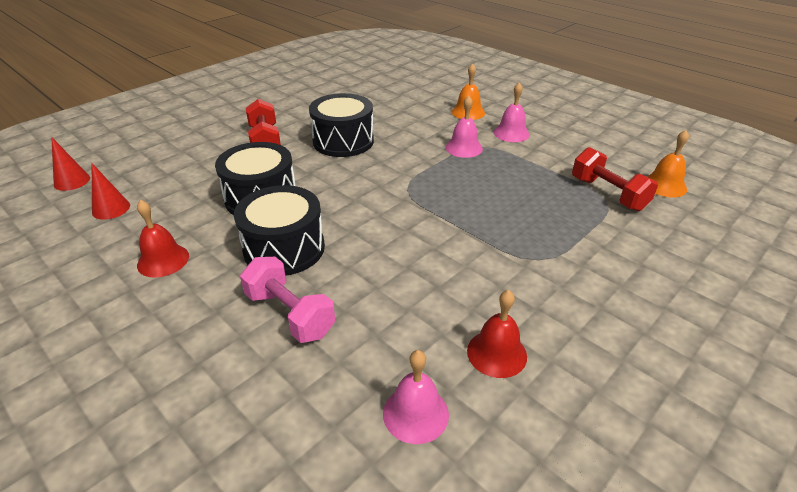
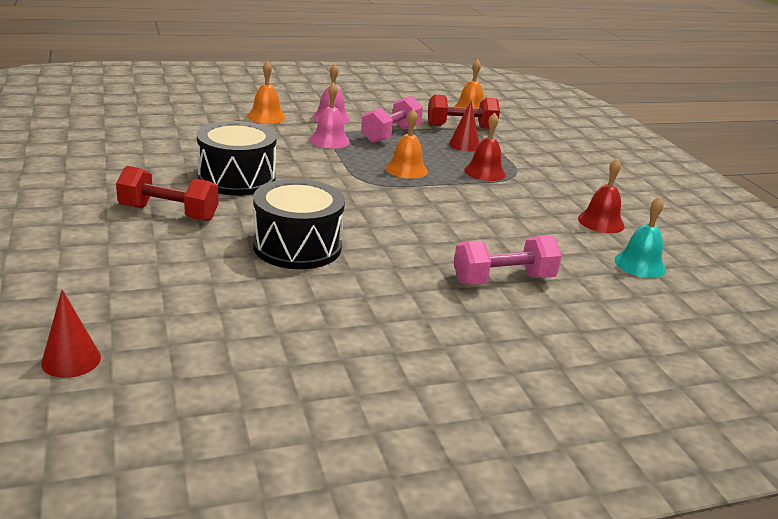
camera: 65 degrees left, 10 degrees down
(111, 208) = (199, 339): red cone -> red cone (464, 145)
(163, 260) = (358, 324): red bell -> red bell (485, 172)
(284, 248) = (404, 258): black drum -> none
(415, 413) = (640, 264): pink bell -> turquoise bell
(458, 197) = (406, 169): none -> orange bell
(522, 167) = (391, 134): none -> pink dumbbell

